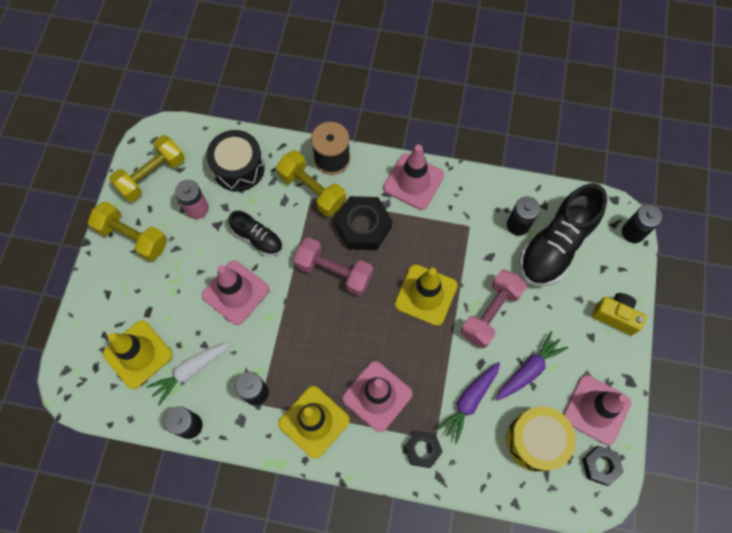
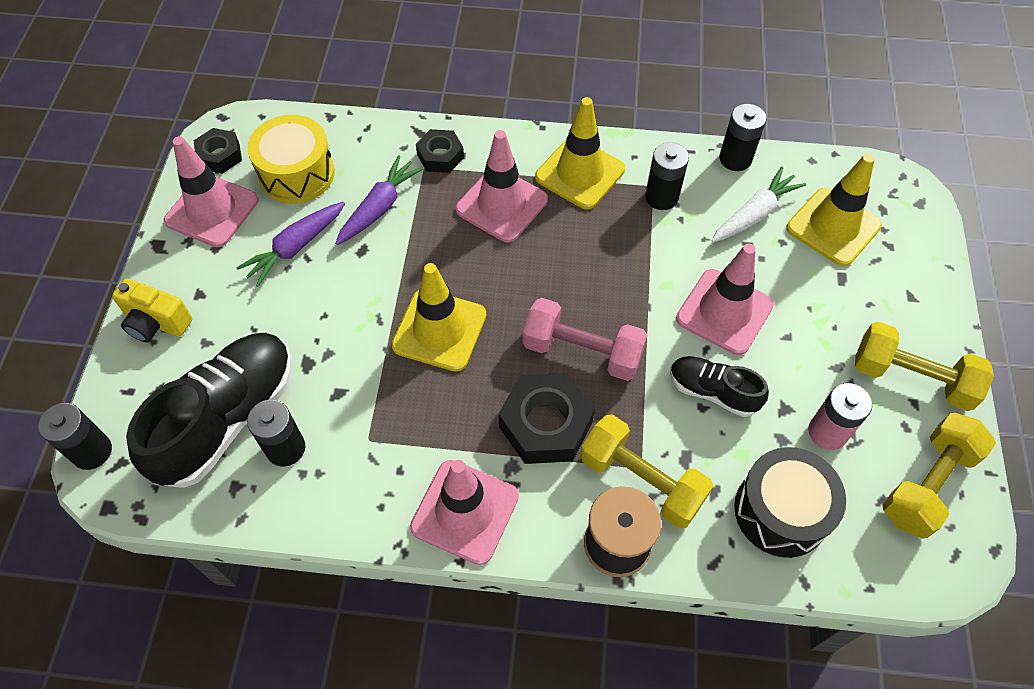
camera: 175 degrees right, 10 degrees down
(490, 313) = (343, 313): pink dumbbell -> none

